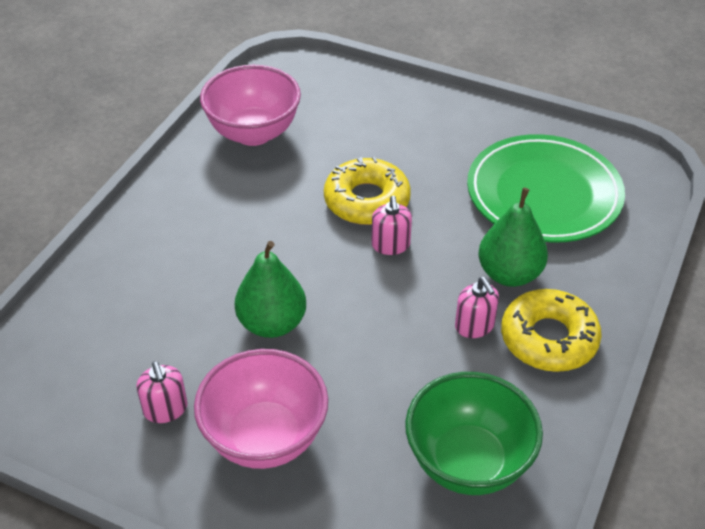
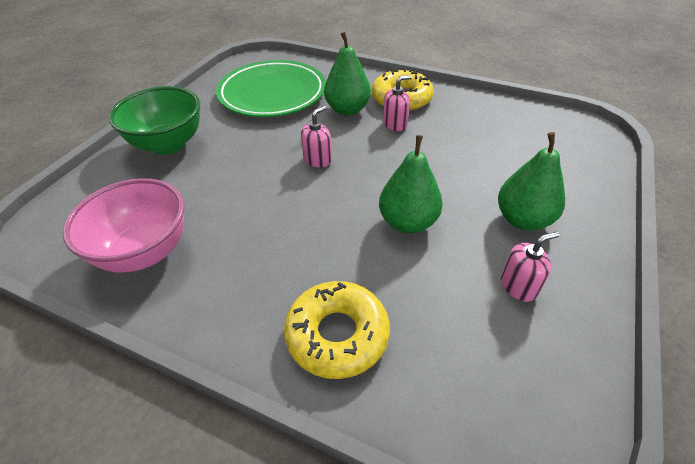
camera: 90 degrees left, 0 degrees up
(265, 438) = (523, 219): pink bowl -> green pear
(367, 200) = (264, 172): yellow donut -> yellow donut (337, 335)
(390, 245) = (317, 159): pink soap dispenser -> pink soap dispenser turned 45 degrees counterclockwise
(468, 462) = (504, 129): green bowl -> green bowl (168, 144)

